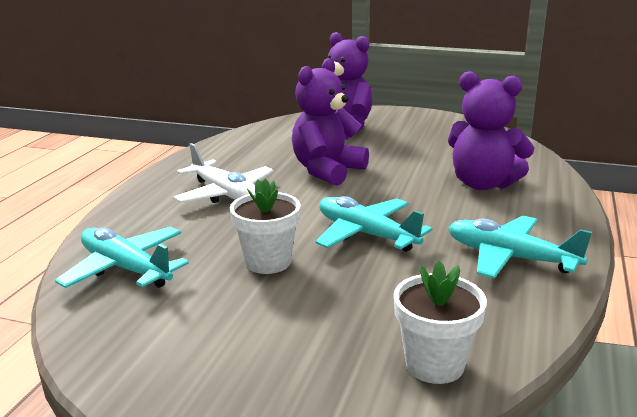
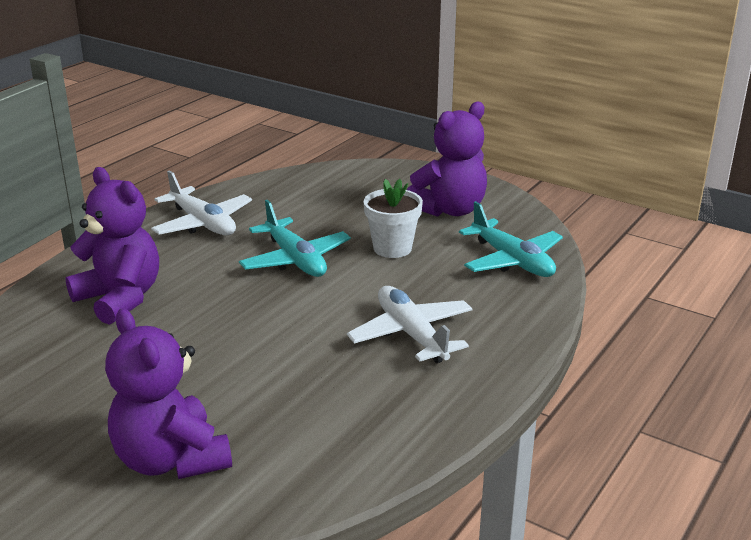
camera: 165 degrees left, 5 degrees up
(327, 171) = (271, 352): purple teddy bear -> purple teddy bear (449, 210)
(434, 364) = (322, 178): white flower pot -> none
(510, 258) = (203, 223): turquoise plane -> white plane

